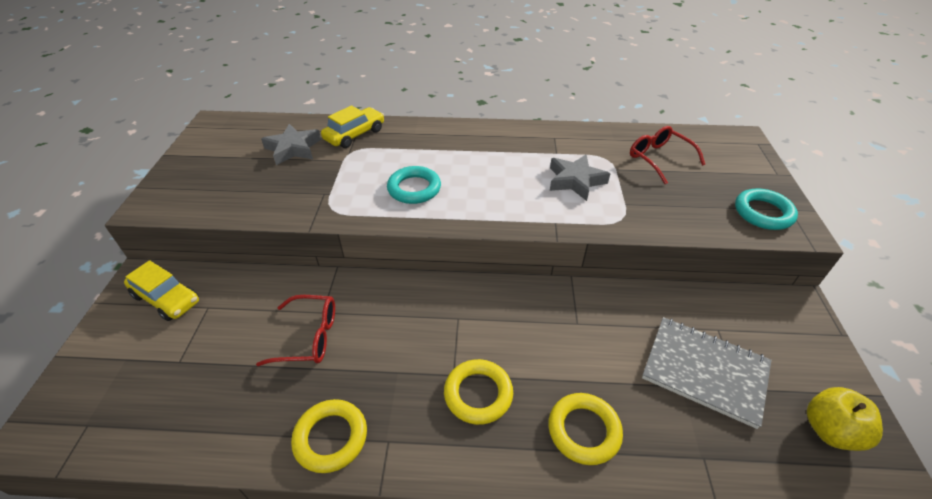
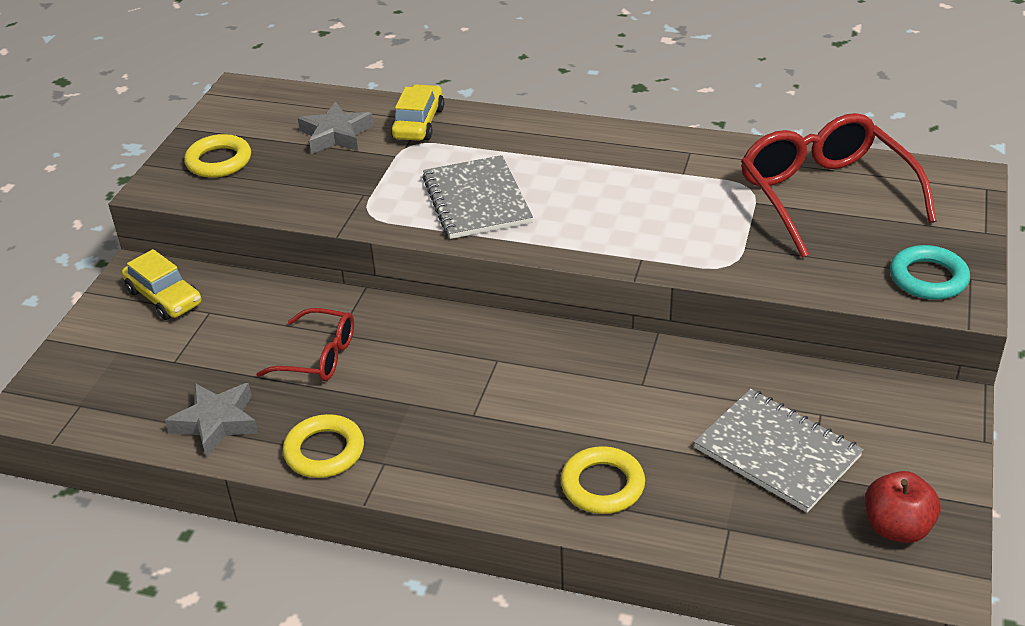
camera: 15 degrees right, 5 degrees down
(354, 134) = (418, 123): yellow car -> yellow car turned 45 degrees counterclockwise
(414, 188) = (476, 200): turquoise ring -> grey notebook
(478, 394) = (495, 436): yellow ring -> yellow ring (219, 161)
(575, 181) = (692, 212): grey star -> grey star (216, 422)
(659, 158) = (824, 195): red glasses -> red glasses, size x1.82
(830, 430) = (896, 528): yellow apple -> red apple

